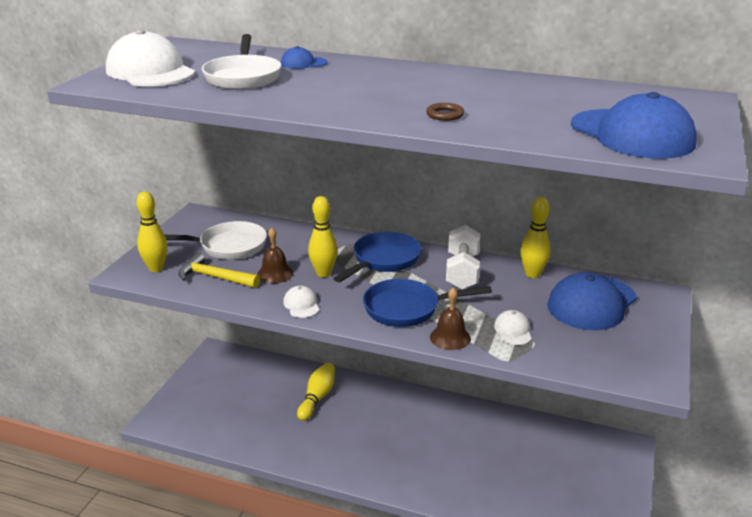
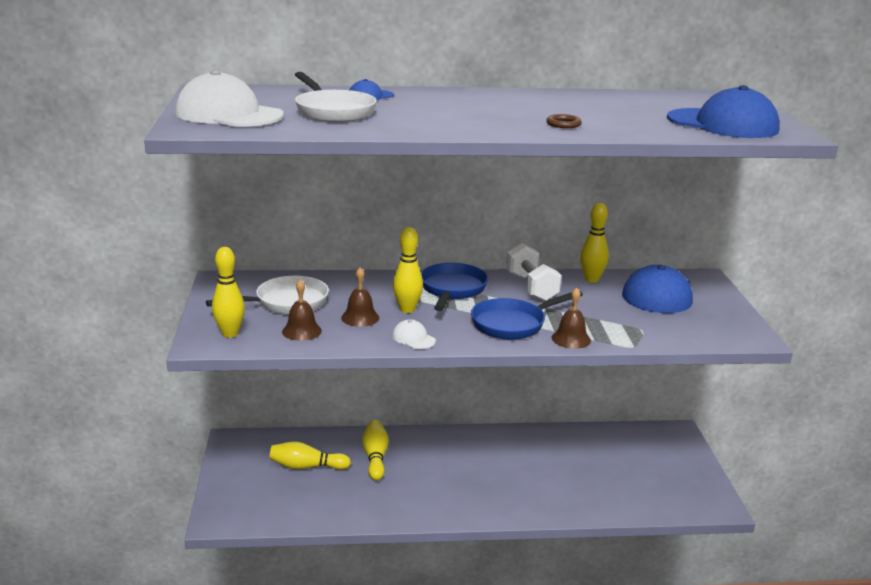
camera: 25 degrees left, 5 degrees down
(214, 277) = (301, 331): yellow hammer -> brown bell
(255, 391) = (306, 467): none -> yellow bowling pin
(513, 330) = (616, 324): white cap -> none

